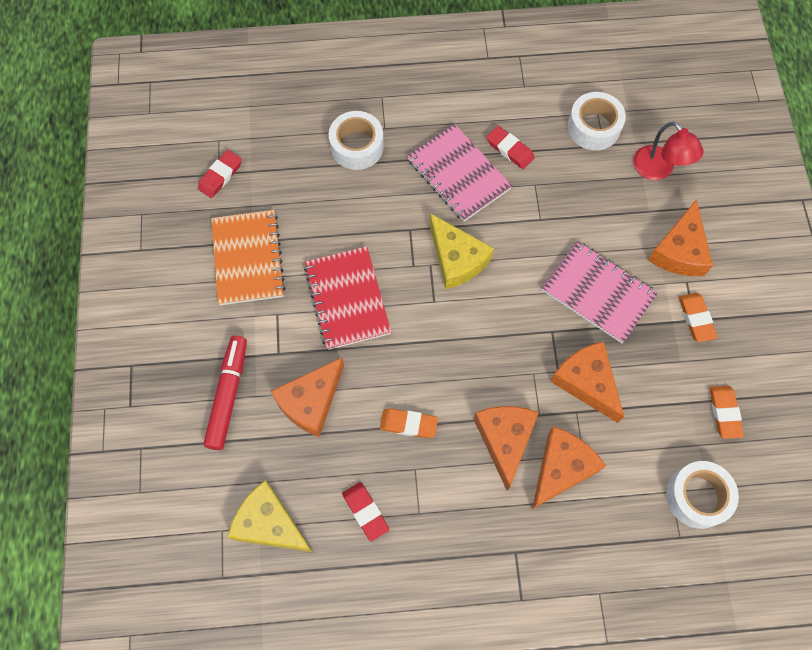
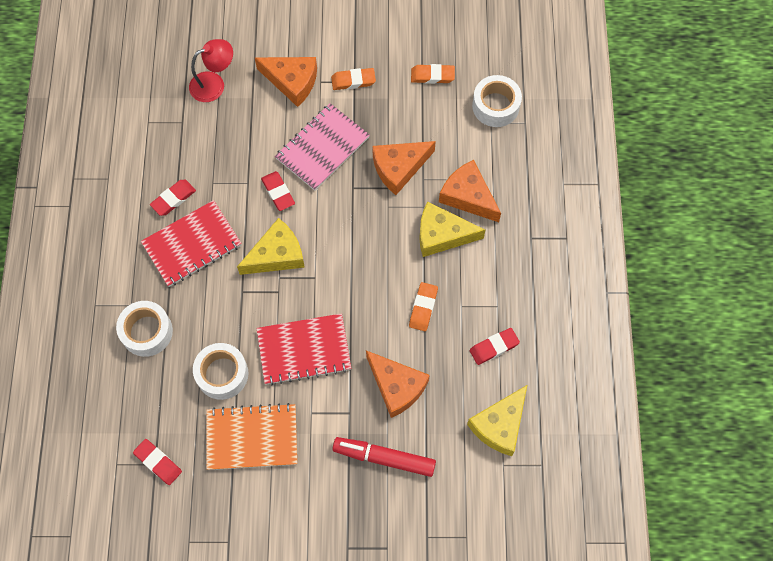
camera: 85 degrees left, 0 degrees up
(458, 174) = (192, 244): pink notebook -> red notebook
(504, 440) = (442, 235): orange cheese -> yellow cheese
(533, 252) = (278, 192): none -> red eraser
(593, 127) = (162, 127): white tape -> white tape (222, 374)

